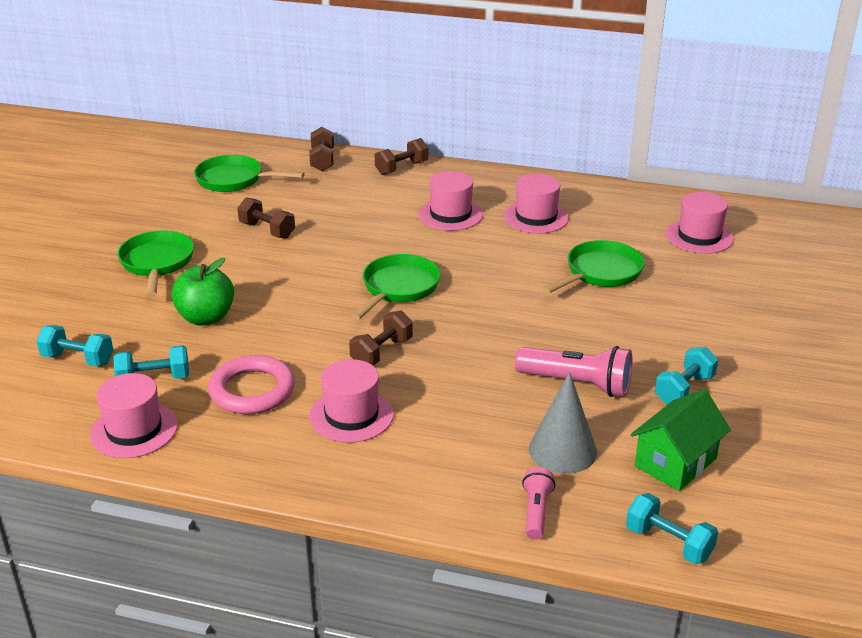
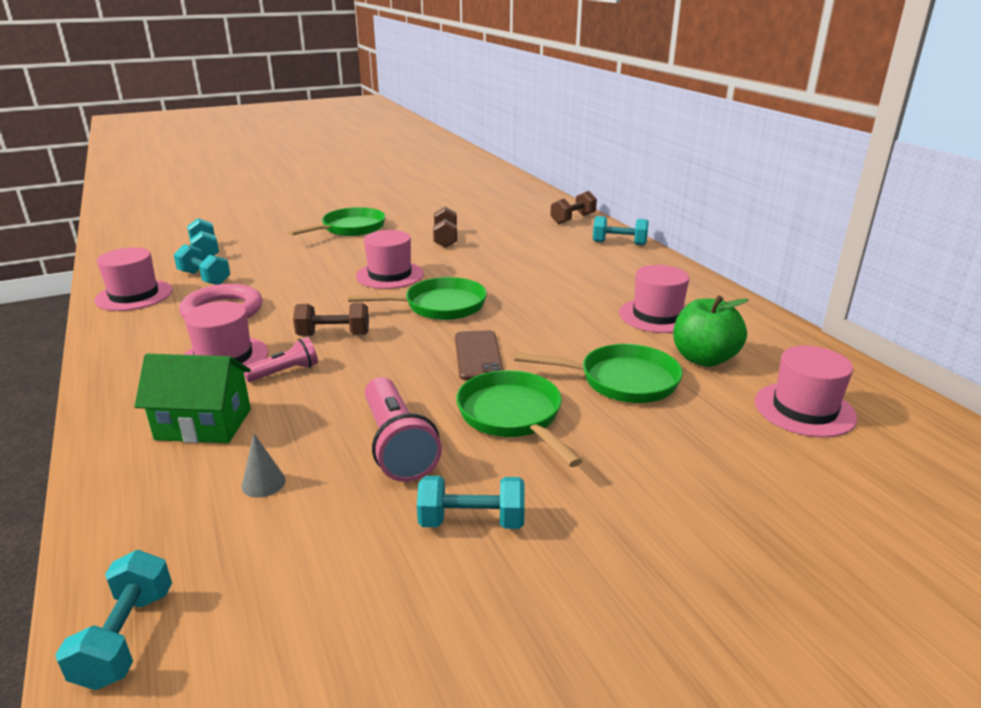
camera: 50 degrees right, 5 degrees down
(206, 318) = (302, 264): green apple -> green apple (704, 359)
(234, 180) = (492, 208): green pan -> green pan (512, 416)
(401, 168) = (619, 243): brown dumbbell -> turquoise dumbbell
(450, 214) = (588, 283): pink hat -> pink hat (390, 275)
(499, 306) = (478, 355): none -> brown phone
(536, 512) = (135, 509): pink flashlight -> pink flashlight (285, 372)
(562, 450) = (263, 483): grey cone -> grey cone, size x0.49
(675, 462) = (308, 575): green house -> green house (203, 424)

